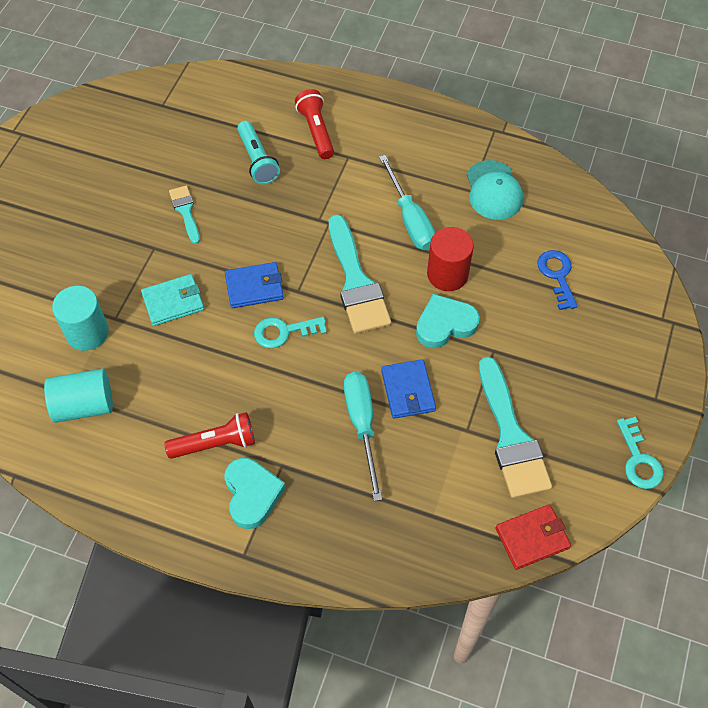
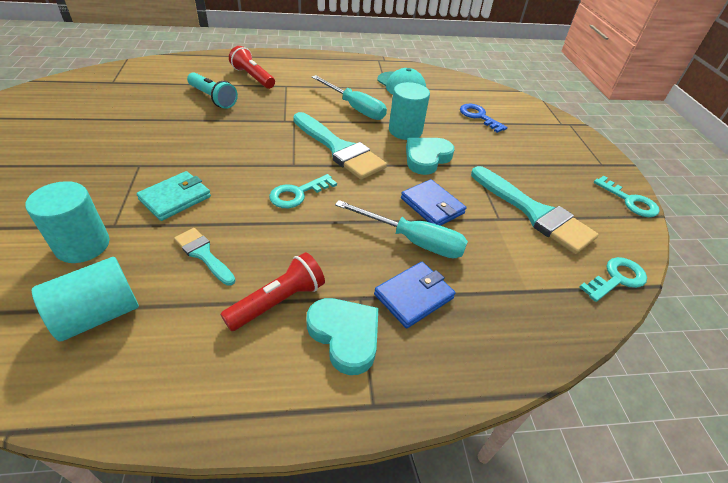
camera: 30 degrees left, 15 degrees down
(185, 211) = (161, 137): turquoise brush -> turquoise brush (203, 254)
(254, 287) = (252, 171): blue wallet -> blue wallet (414, 296)
(362, 425) = (413, 241): turquoise screwdriver -> turquoise screwdriver turned 150 degrees clockwise
(447, 274) = (405, 131): red cylinder -> turquoise cylinder
(532, 538) = (617, 279): red wallet -> turquoise key

